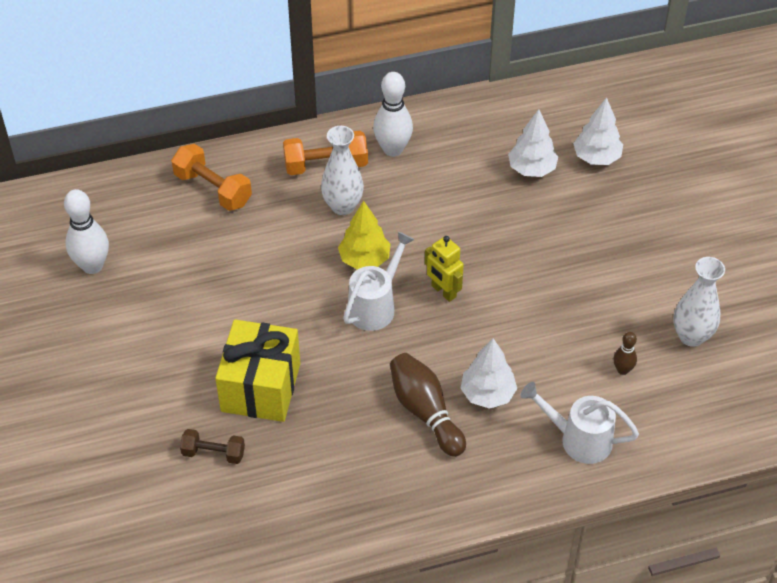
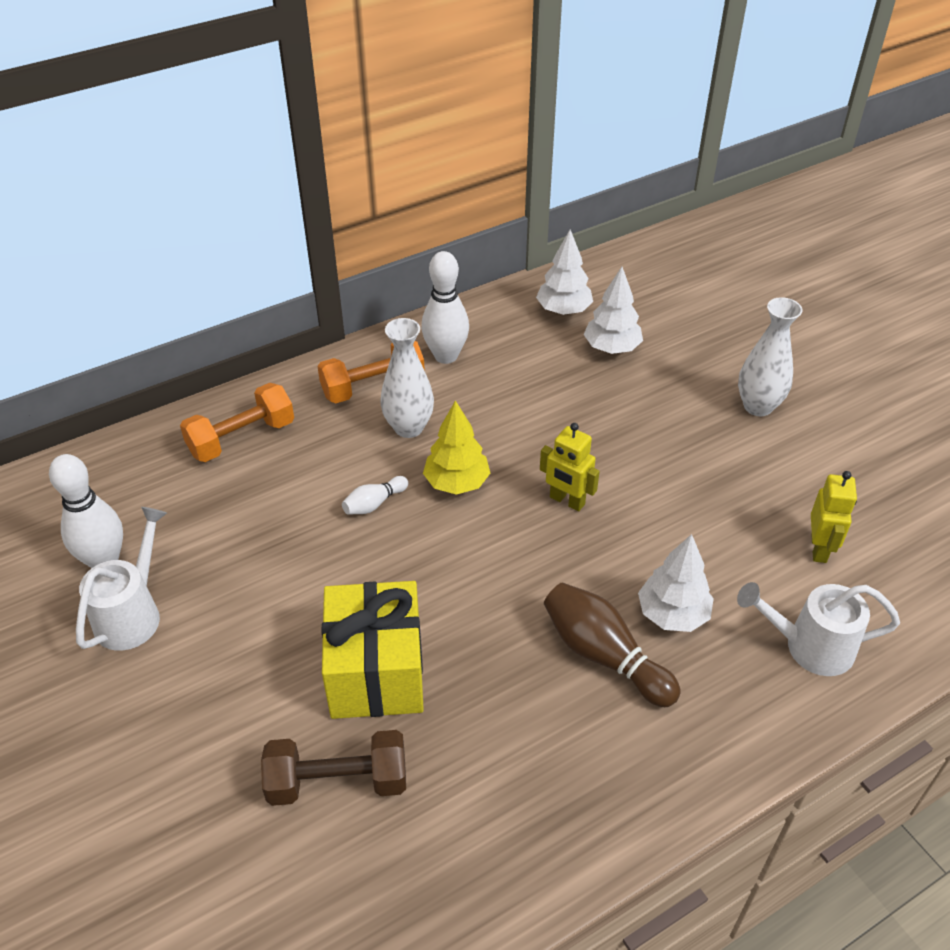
camera: 15 degrees left, 5 degrees down
(213, 189) = (242, 438): orange dumbbell -> orange dumbbell turned 60 degrees counterclockwise
(213, 453) = (338, 782): brown dumbbell -> brown dumbbell, size x1.56
(297, 263) = (374, 503): none -> white bowling pin
(375, 306) = (490, 535): white watering can -> white watering can (133, 613)
(596, 157) = (677, 324): white tree -> white tree (563, 310)
(622, 370) = (819, 548): brown bowling pin -> yellow robot
(691, 336) = (876, 492): white vase -> white vase (758, 406)

